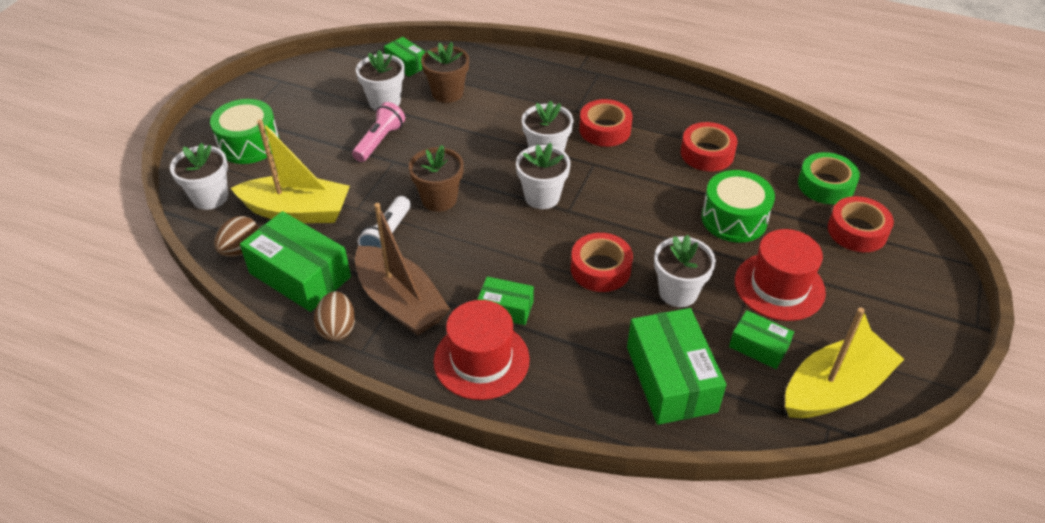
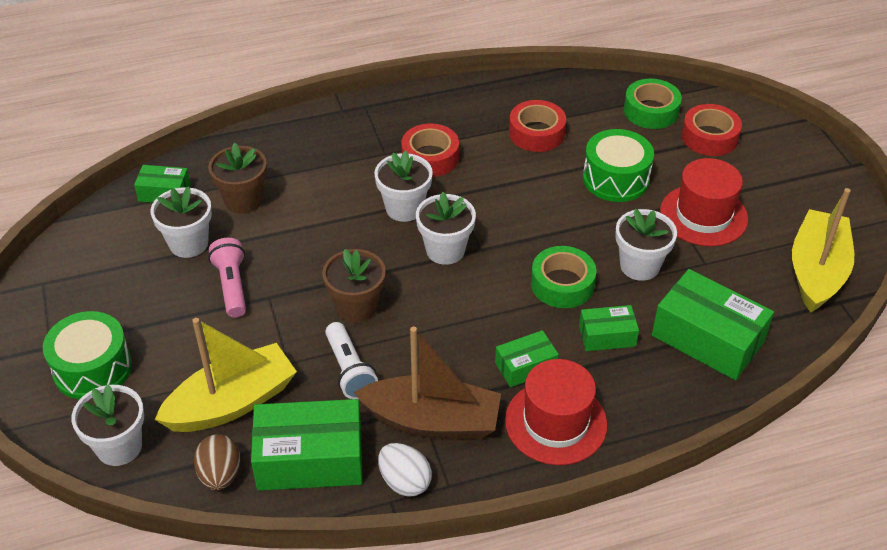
camera: 40 degrees left, 0 degrees up
(337, 329) = (404, 482): brown egg -> white egg
(600, 269) = (562, 284): red tape -> green tape
(758, 347) = (738, 273): green box -> green box (607, 336)

